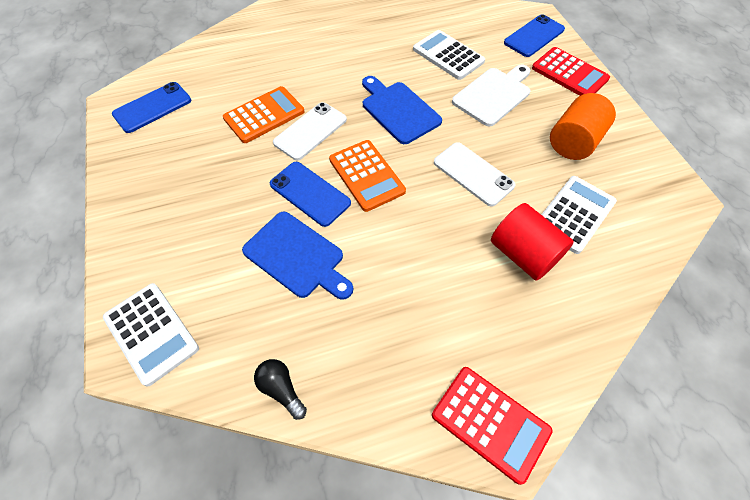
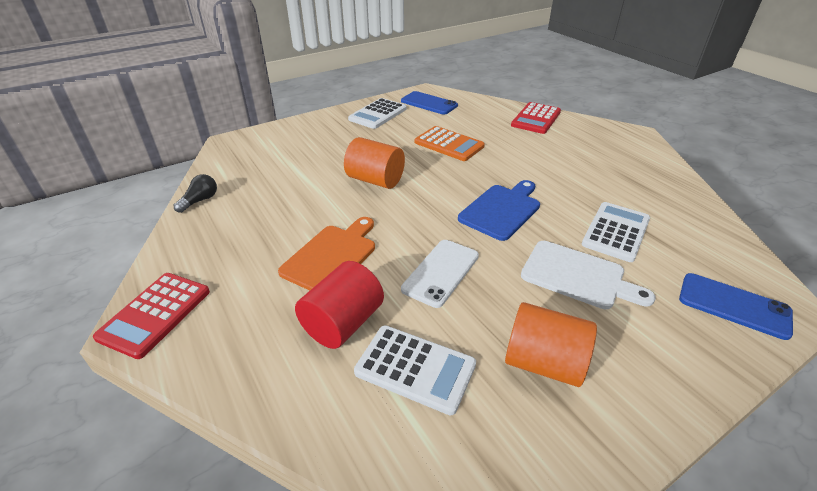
camera: 75 degrees right, 20 degrees down
(151, 333) = (244, 146): white calculator -> white calculator (378, 114)
(297, 256) = (311, 186): blue cutting board -> none
(310, 131) = (444, 168): white phone -> none
(310, 193) = (375, 180): blue phone -> orange cylinder
(366, 175) = (407, 204): orange calculator -> none
(433, 251) = (332, 256): none -> orange cutting board
(569, 74) = (686, 352): red calculator -> red calculator (536, 119)

